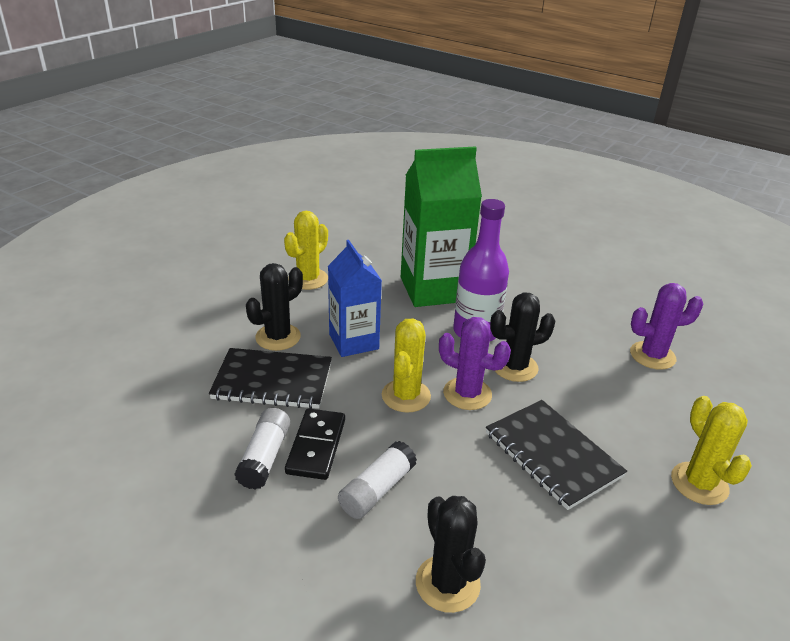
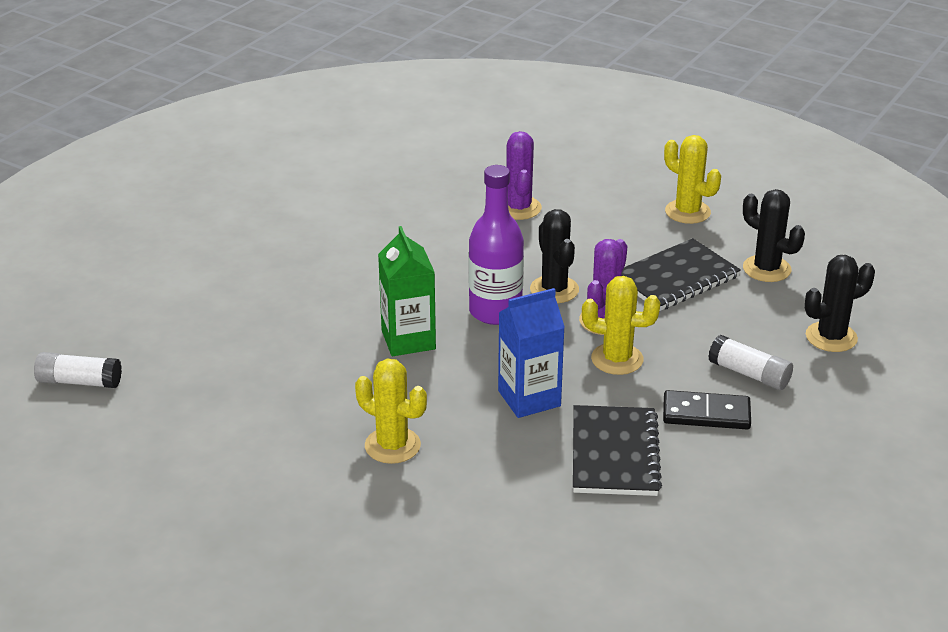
camera: 90 degrees left, 0 degrees up
(265, 457) = (731, 445): white glue stick -> white glue stick (79, 382)
(278, 337) = (531, 459): black cactus -> black cactus (766, 269)
(433, 289) = (408, 340): green carton -> green carton, size x0.64
(699, 483) = (687, 212): yellow cactus -> yellow cactus turned 60 degrees clockwise

